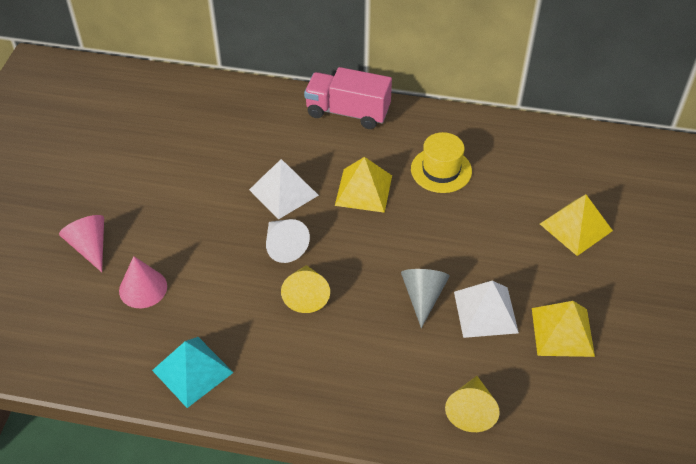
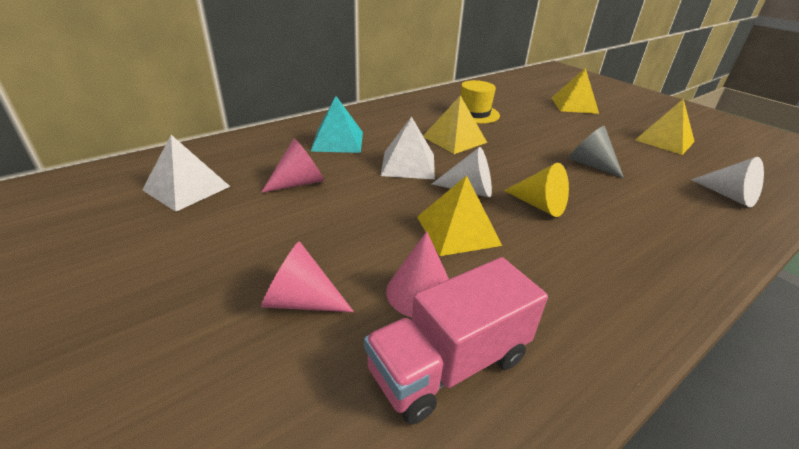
camera: 50 degrees left, 15 degrees down
(192, 371) = (587, 317): turquoise pyramid -> turquoise pyramid (338, 141)
(193, 159) = (299, 183): none -> pink cone
(222, 270) = (458, 230): none -> yellow pyramid
(348, 112) = (371, 114): pink truck -> pink truck (449, 364)
(471, 410) = (729, 196): yellow cone -> white cone
(485, 312) = (625, 152): white pyramid -> white pyramid (186, 188)

